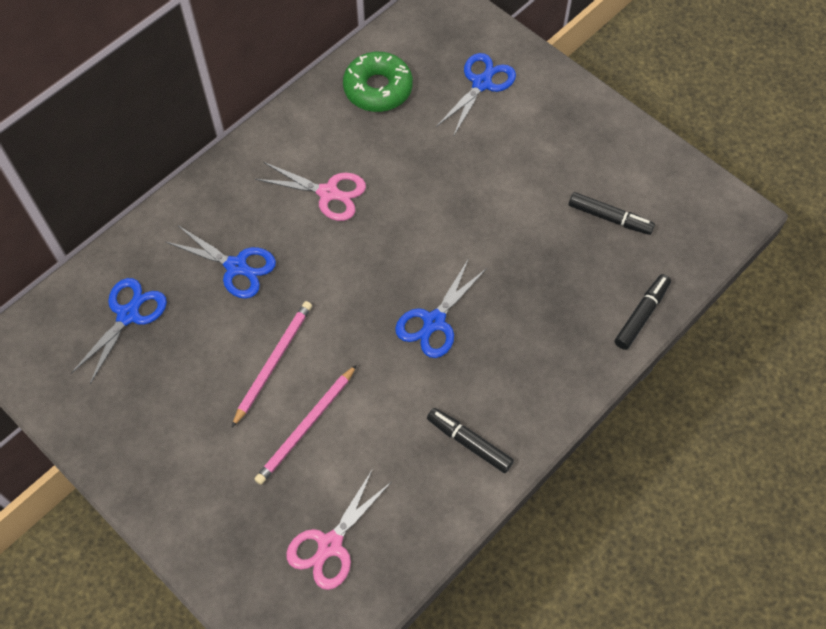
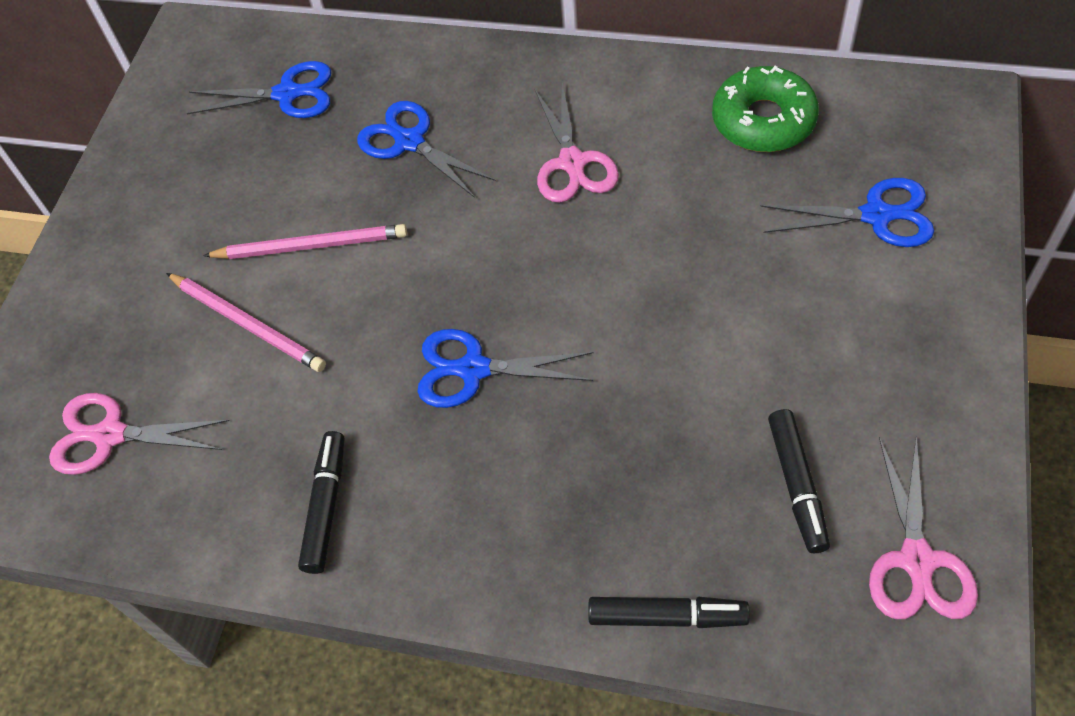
camera: 65 degrees right, 5 degrees down
(236, 266) = (409, 142): blue scissors -> blue scissors turned 135 degrees clockwise
(306, 427) = (248, 324): pink pencil -> pink pencil turned 150 degrees counterclockwise
(679, 196) = (917, 560): none -> pink scissors

